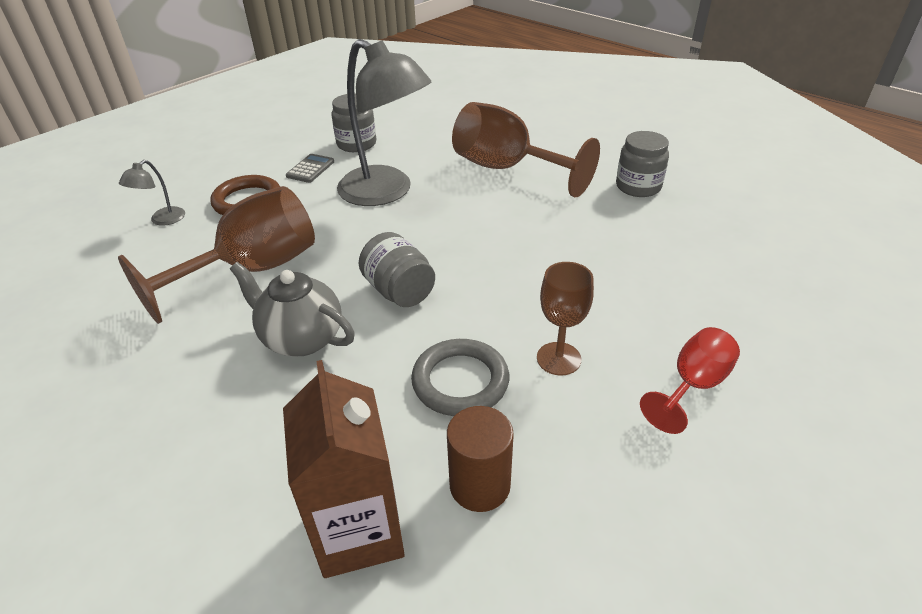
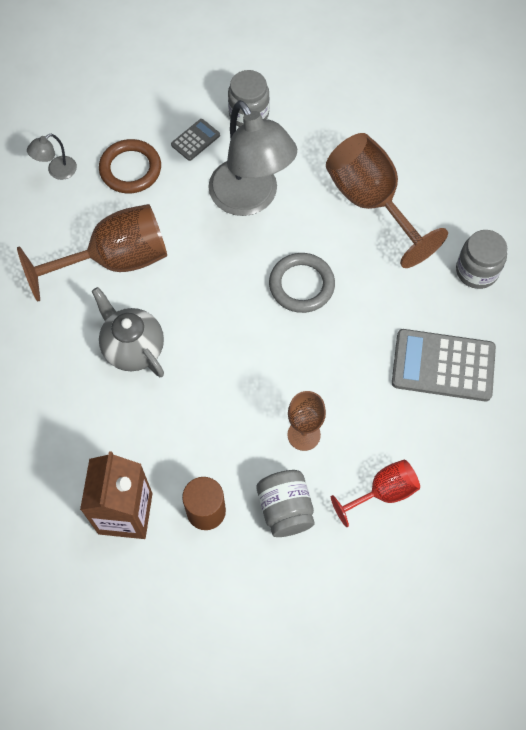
camera: 20 degrees right, 25 degrees up
(399, 291) = (218, 326): grey jar -> grey jar (285, 509)
(460, 381) = (227, 428): grey ring -> grey ring (301, 285)
(664, 257) = (443, 365): none -> grey calculator

